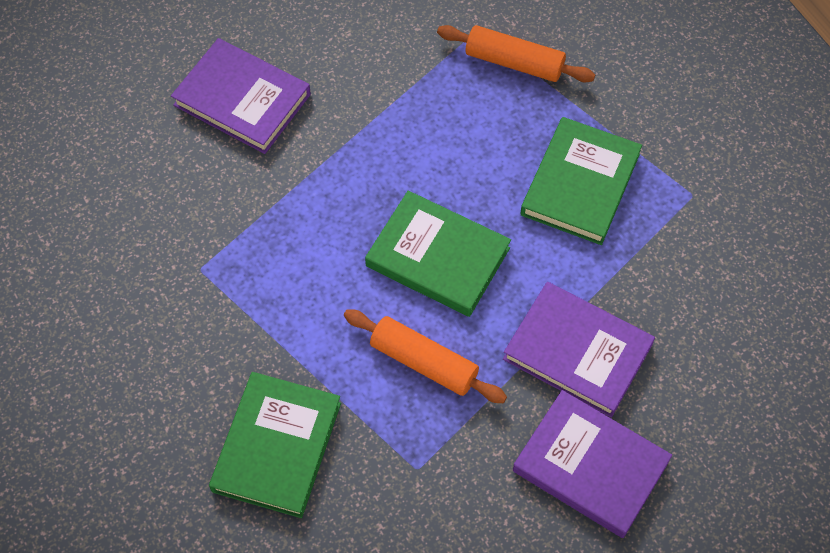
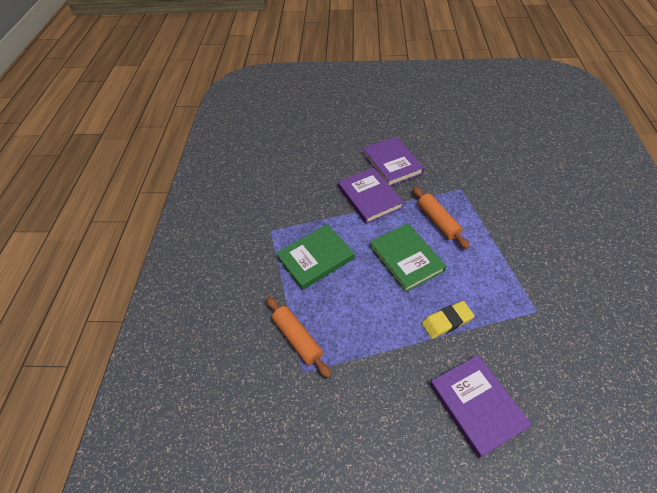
camera: 145 degrees left, 10 degrees down
(277, 447) = (520, 219): green book -> none
(325, 186) = (447, 321): none -> yellow eraser

